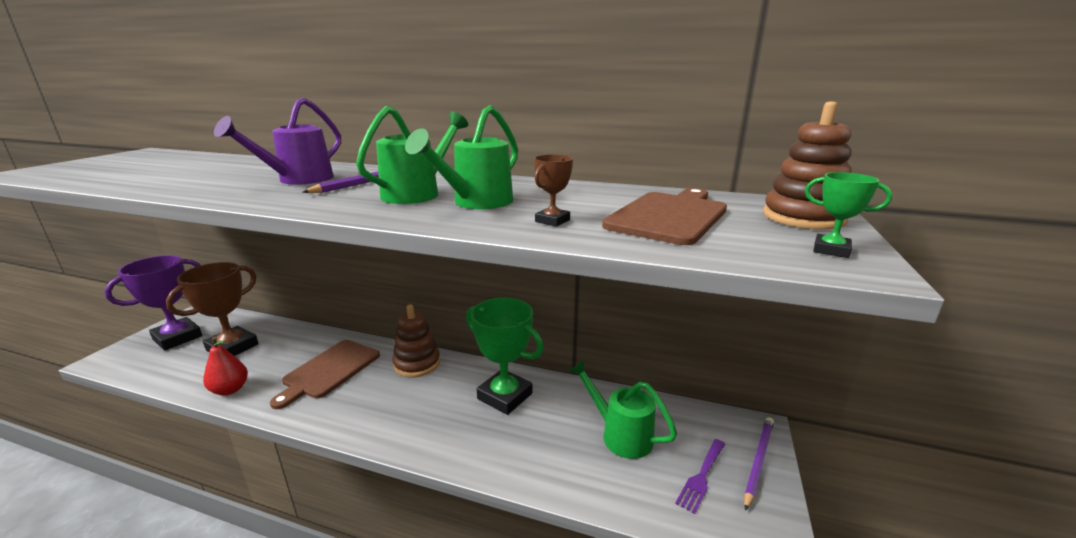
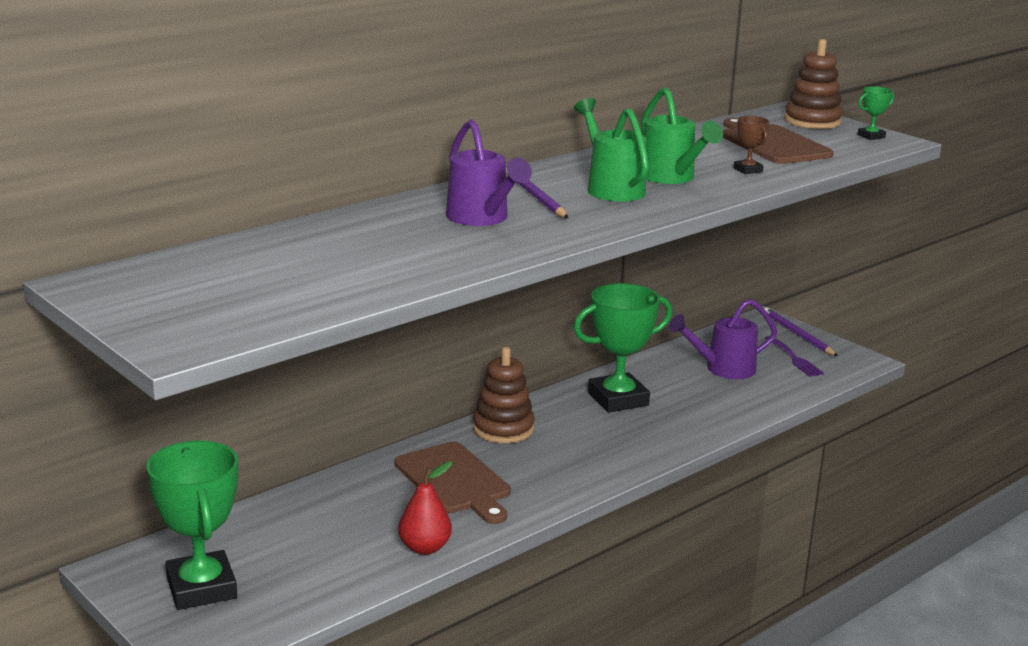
camera: 60 degrees left, 0 degrees up
(177, 338) = (201, 588): purple trophy -> green trophy
(232, 347) = (300, 543): brown trophy -> none
(620, 435) = (723, 369): green watering can -> purple watering can

